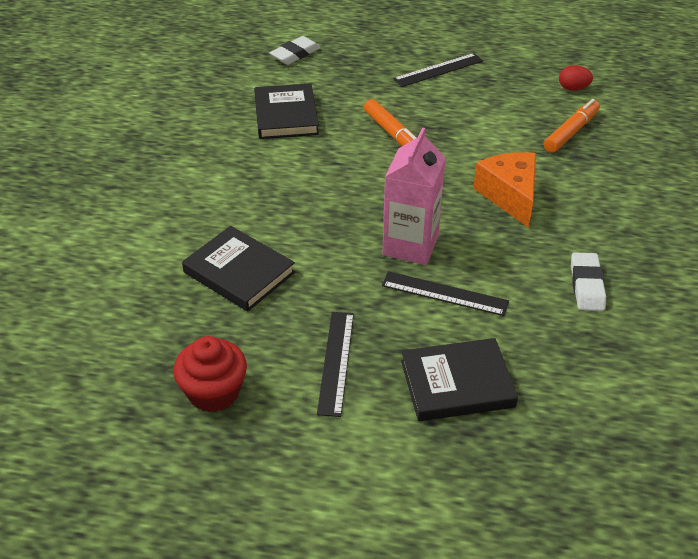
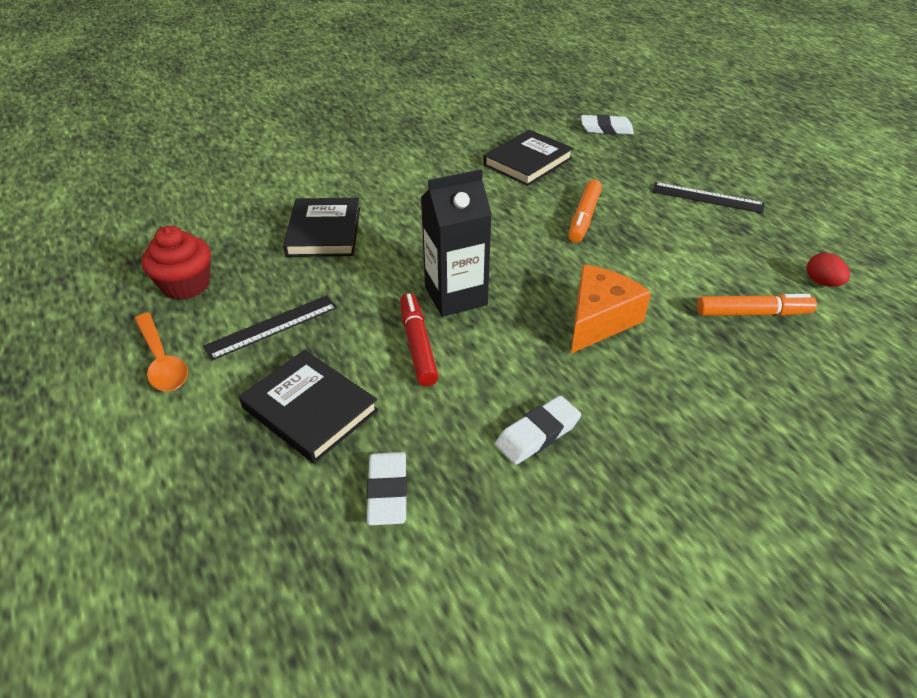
camera: 50 degrees right, 0 degrees up
(308, 449) = (162, 361): none -> orange spoon
(410, 245) = (456, 296): pink carton -> black carton
(444, 293) = (418, 345): black ruler -> red marker
(574, 382) = (387, 491): none -> white eraser

